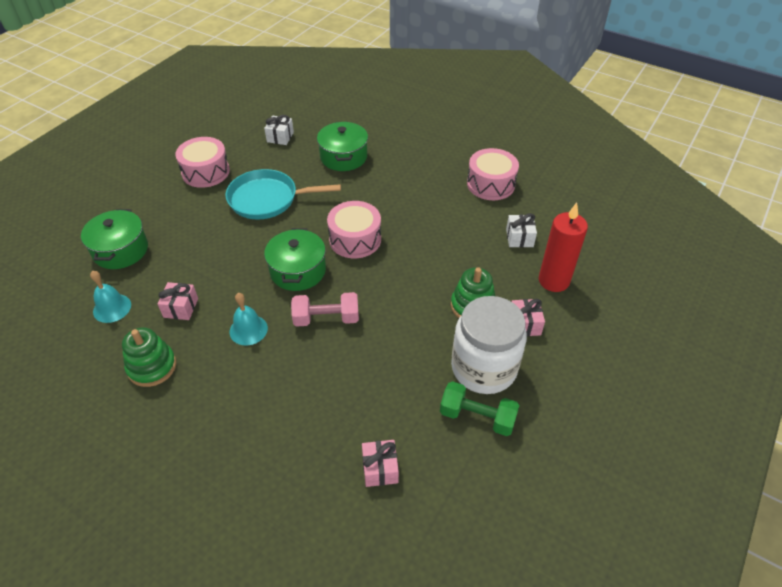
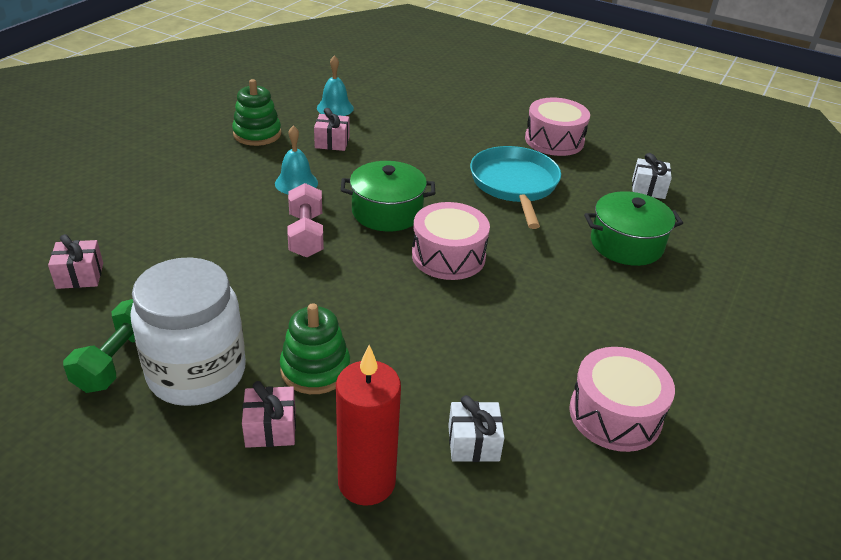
camera: 85 degrees right, 10 degrees down
(120, 250) = (414, 104): green pot -> none

